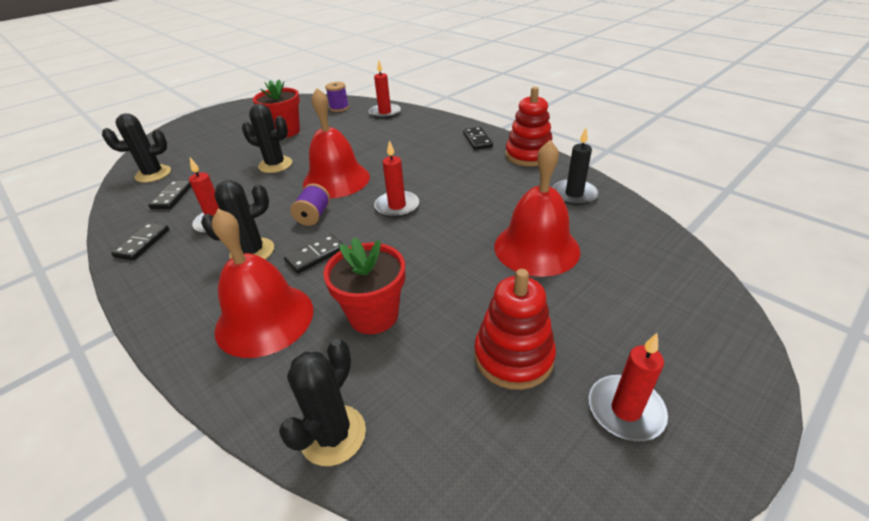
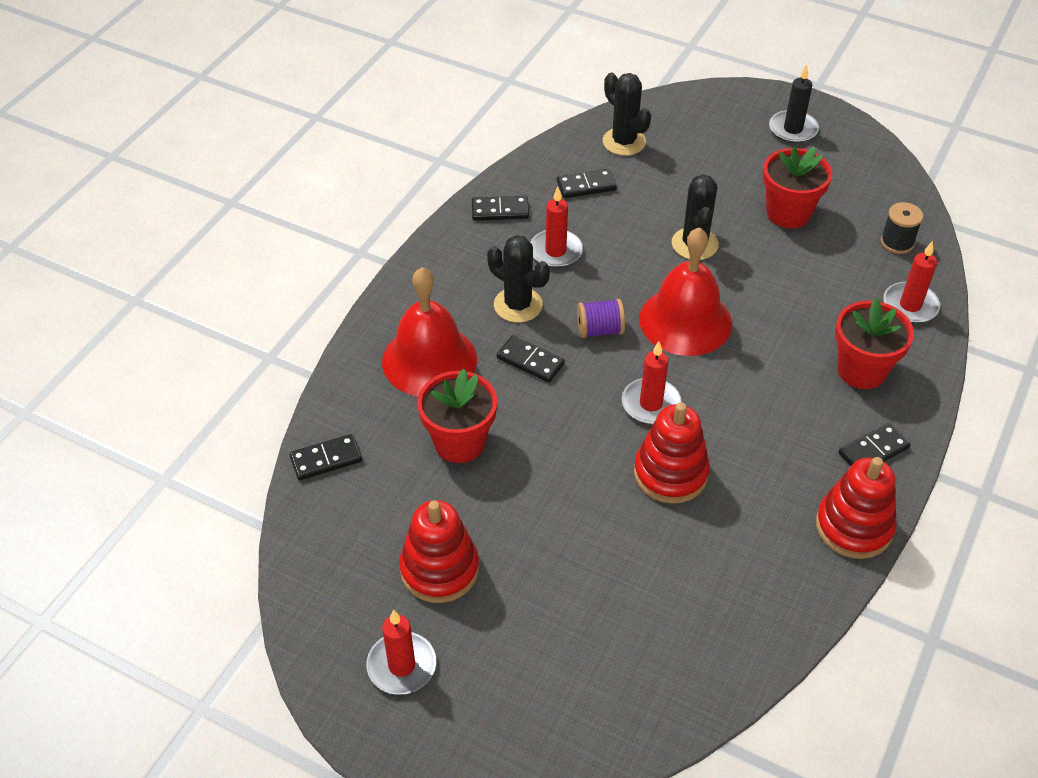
camera: 70 degrees right, 10 degrees up
(333, 435) = (326, 459): black cactus -> black domino
(339, 108) = (897, 242): purple spool -> black spool
(419, 133) = (861, 370): none -> red flower pot
(462, 209) = (670, 473): none -> red stacking toy
(536, 248) = (617, 567): red bell -> none
(574, 194) = (760, 598): black candle -> black candle (793, 129)

